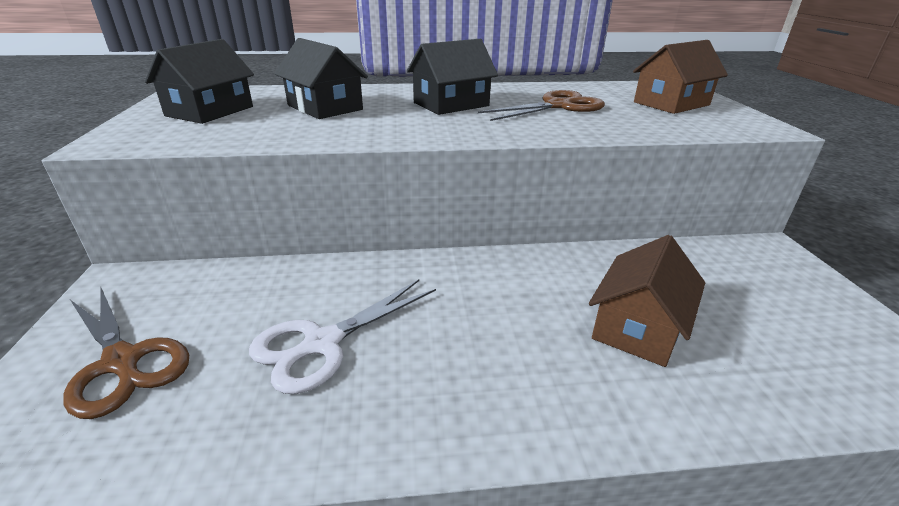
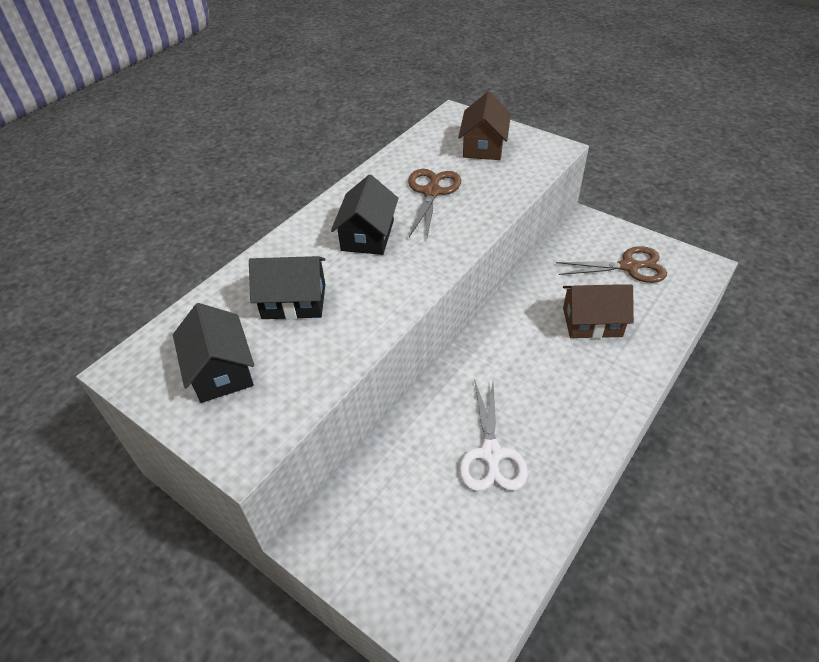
camera: 45 degrees left, 15 degrees up
(122, 361) = (422, 557): brown scissors -> brown scissors (629, 267)
(638, 326) = (592, 322): brown house -> brown house turned 75 degrees counterclockwise

